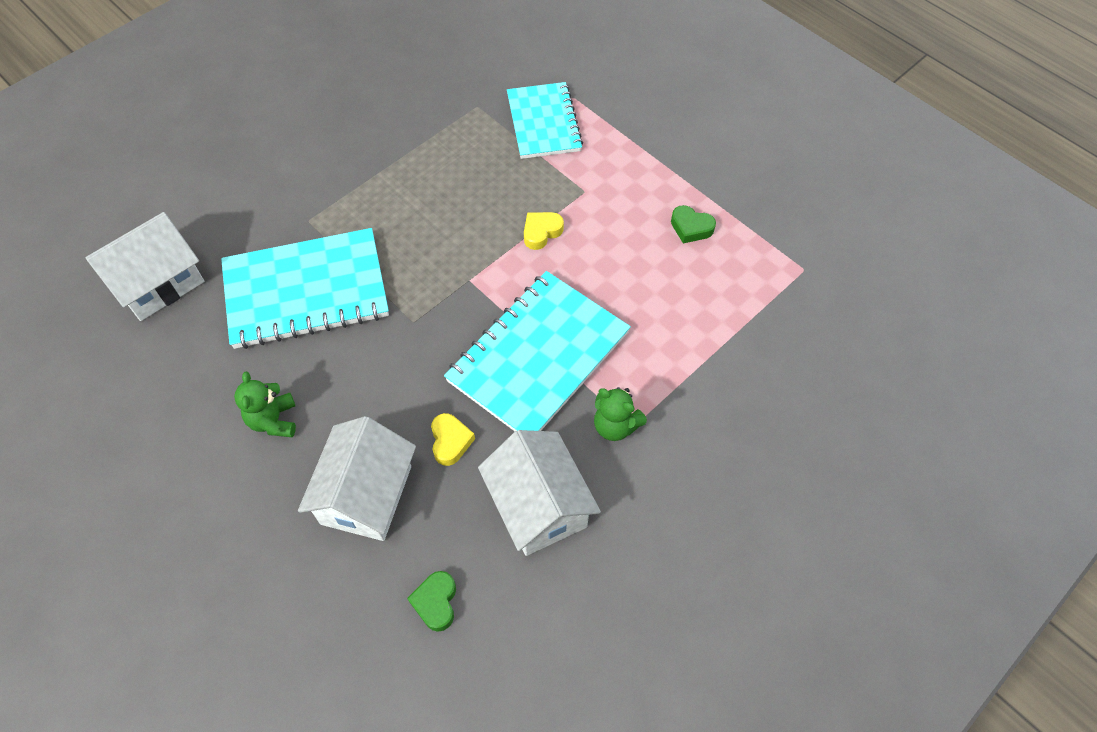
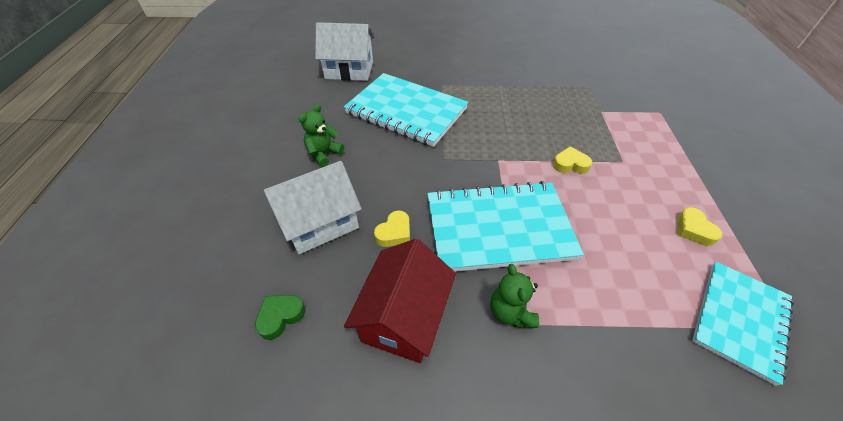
camera: 45 degrees right, 10 degrees down
(538, 506) = (404, 317): white house -> red house
(543, 123) = (626, 114): turquoise notebook -> turquoise notebook (739, 320)
(691, 228) = (693, 230): green heart -> yellow heart

